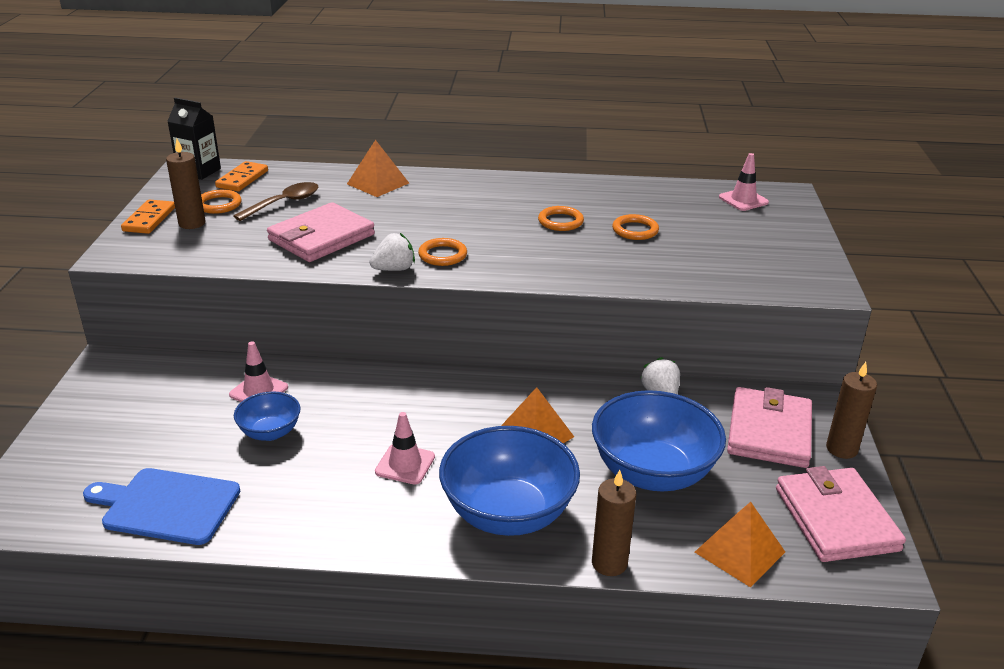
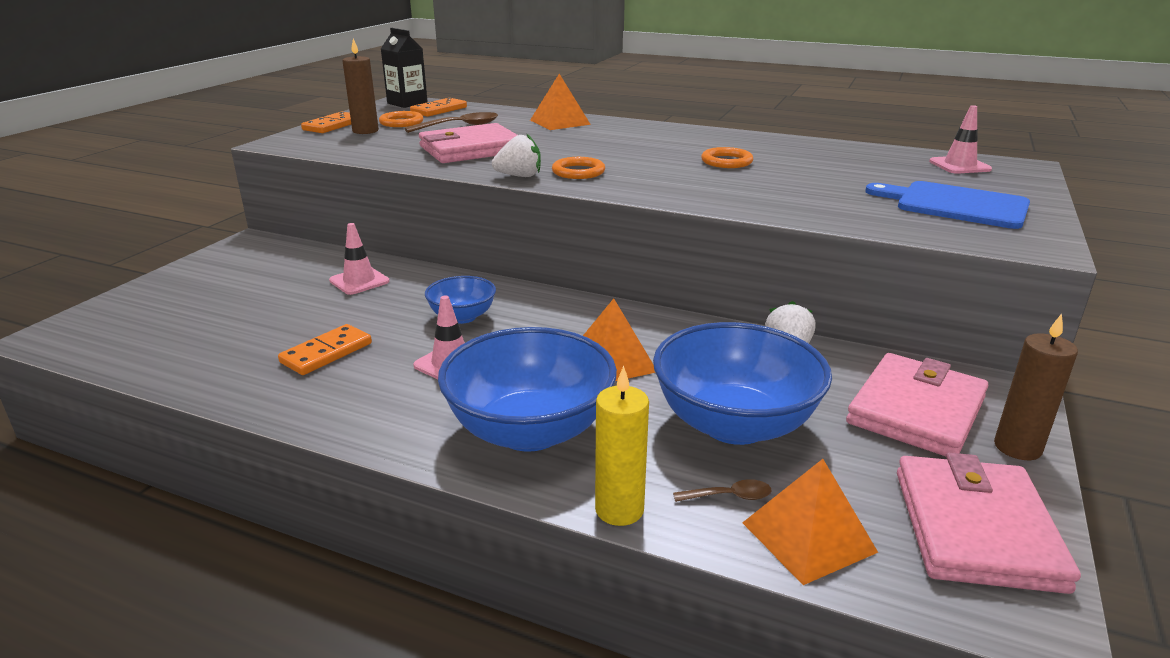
camera: 20 degrees right, 5 degrees down
(167, 505) = (195, 355): blue cutting board -> blue cutting board (955, 205)
(270, 432) = (341, 314): blue bowl -> blue bowl (462, 317)
(288, 477) = (326, 353): none -> orange domino
(609, 563) = (619, 510): brown candle -> yellow candle
(635, 230) = (808, 175): orange ring -> none
(676, 534) = (729, 496): none -> brown spoon

